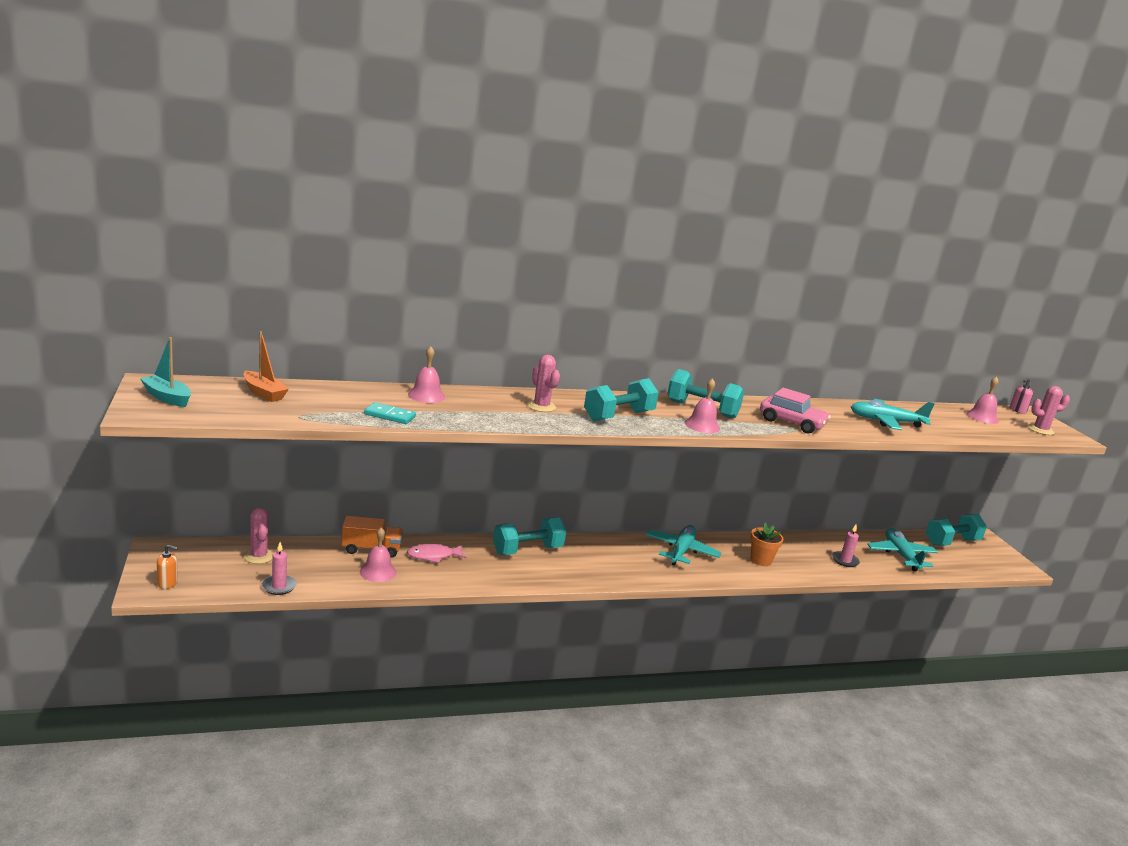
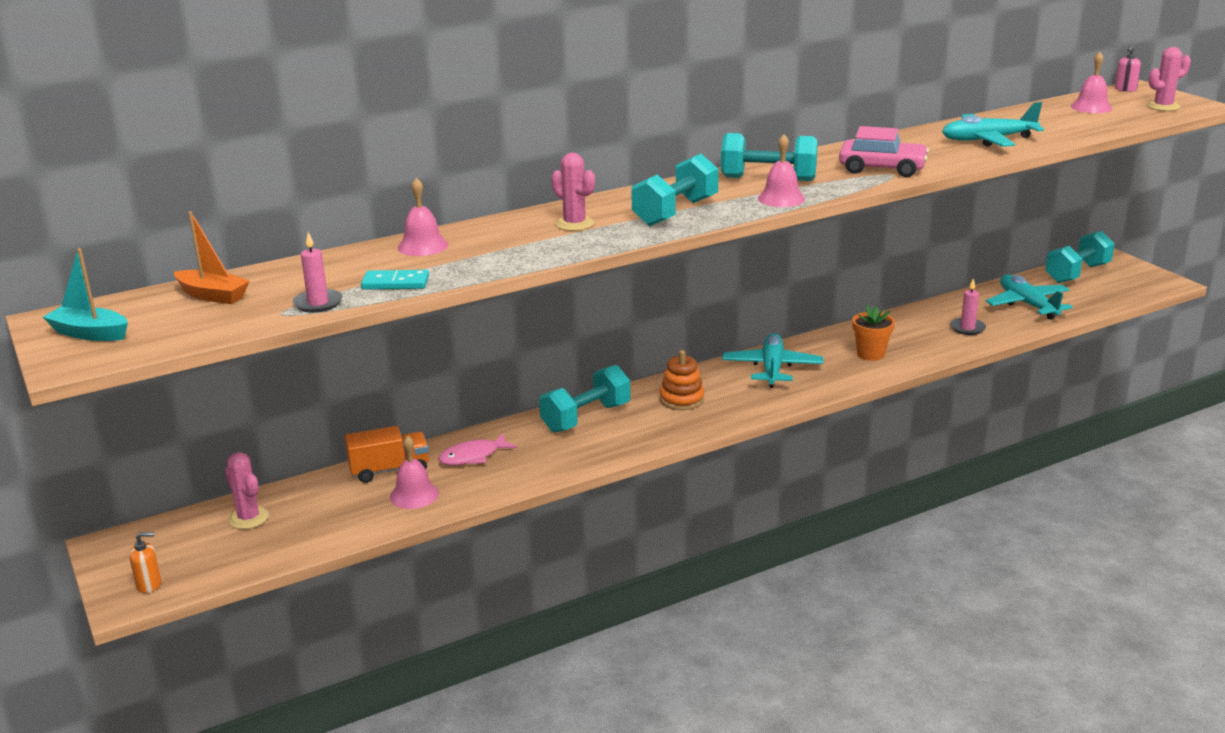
camera: 10 degrees left, 5 degrees up
(279, 586) = (298, 548): pink candle -> pink candle (318, 303)
(603, 556) = (682, 399): none -> orange stacking toy

